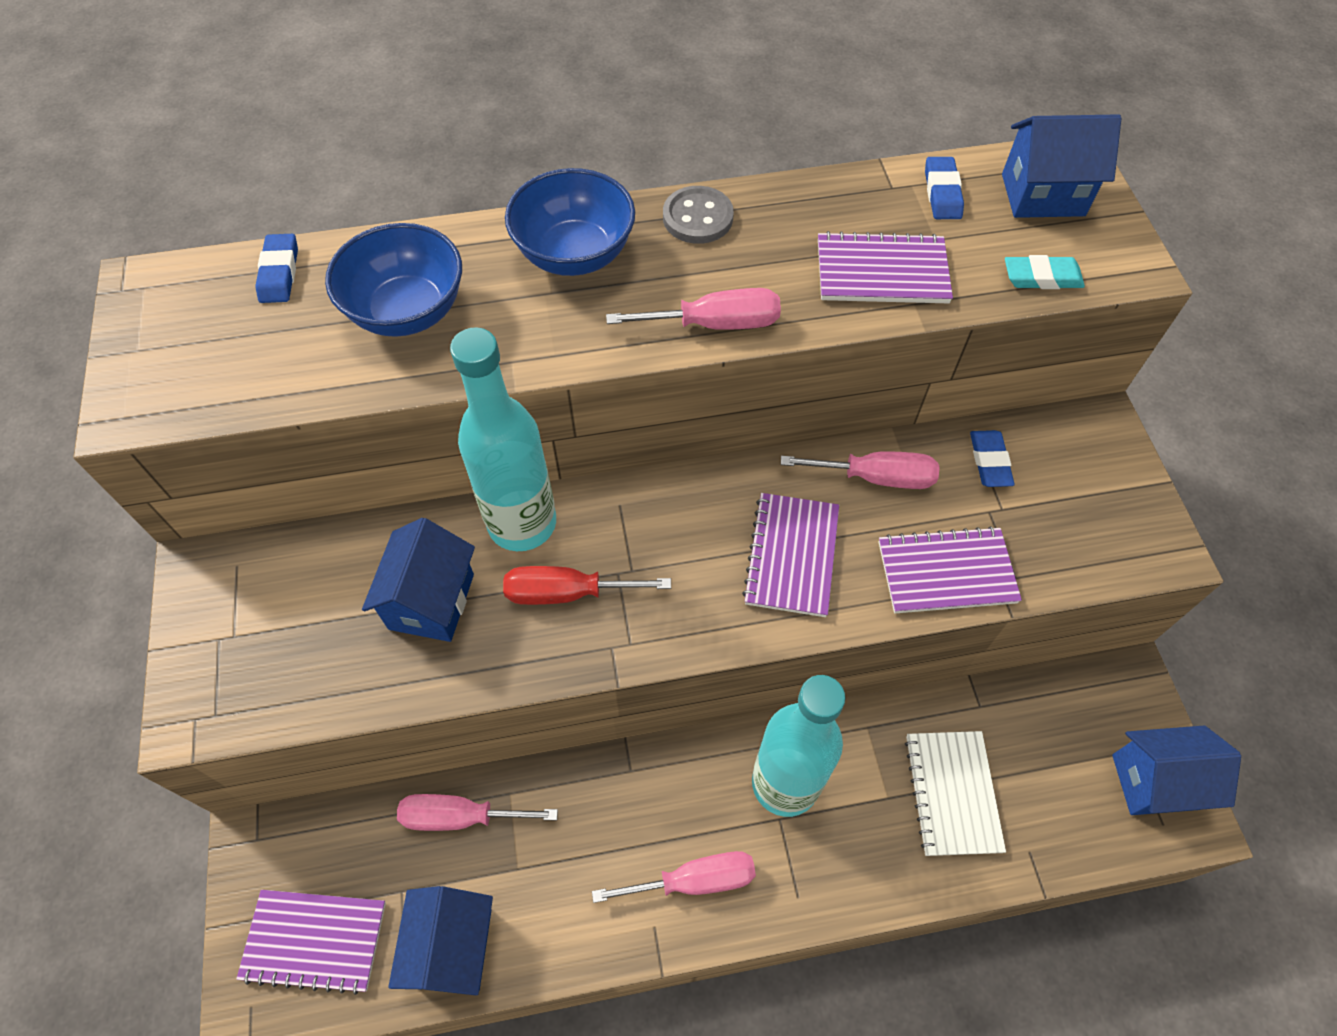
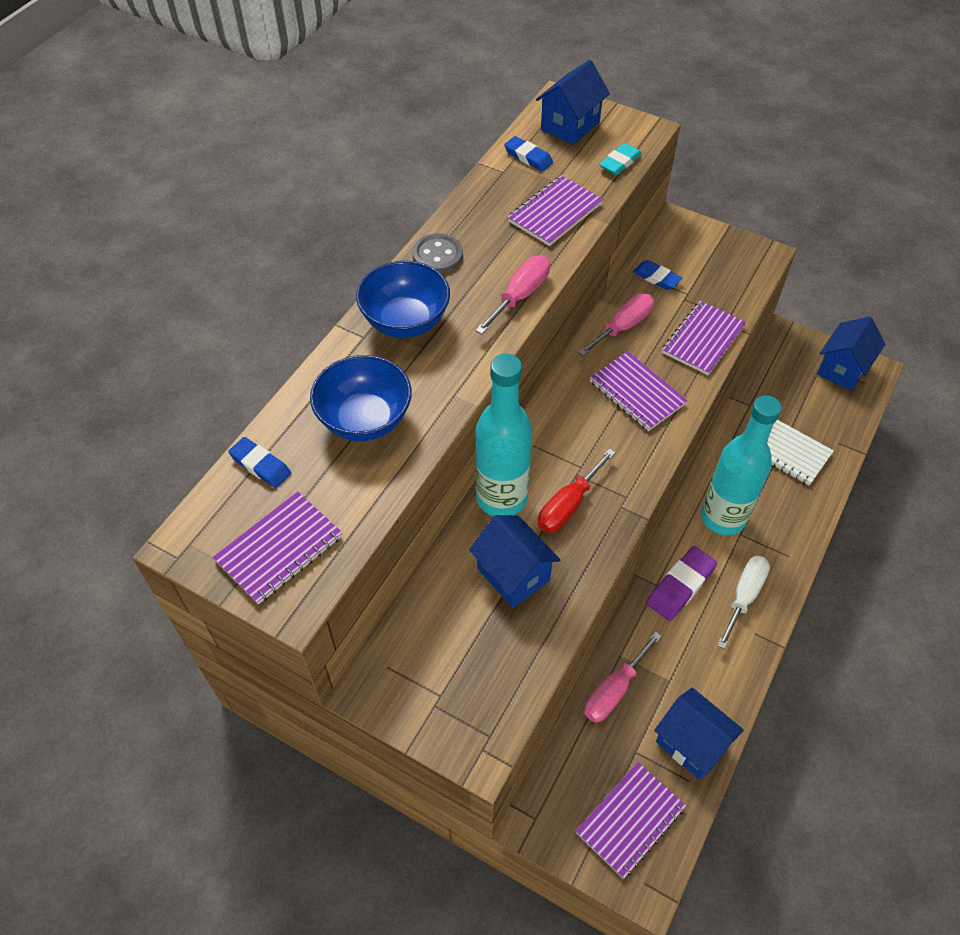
camera: 50 degrees left, 5 degrees down
(186, 356) = (279, 549): none -> purple notebook
(649, 798) = (680, 586): none -> purple eraser
(694, 880) = (744, 596): pink screwdriver -> white screwdriver

